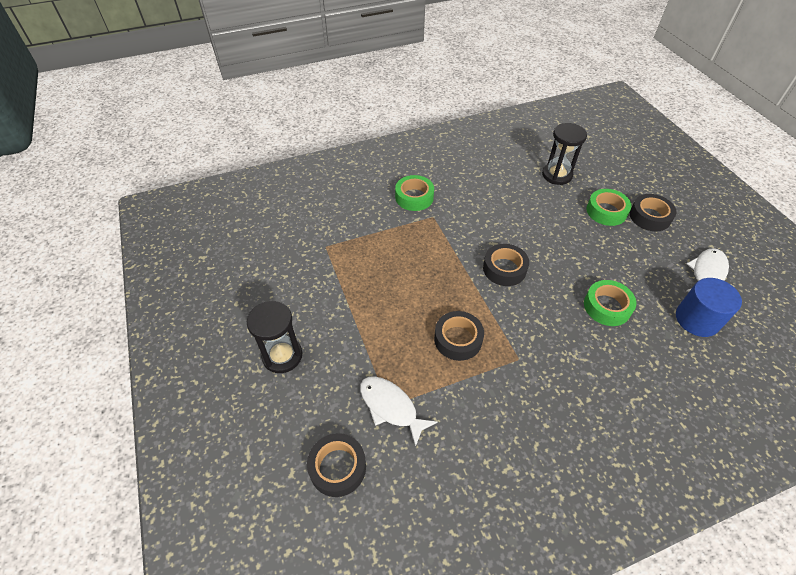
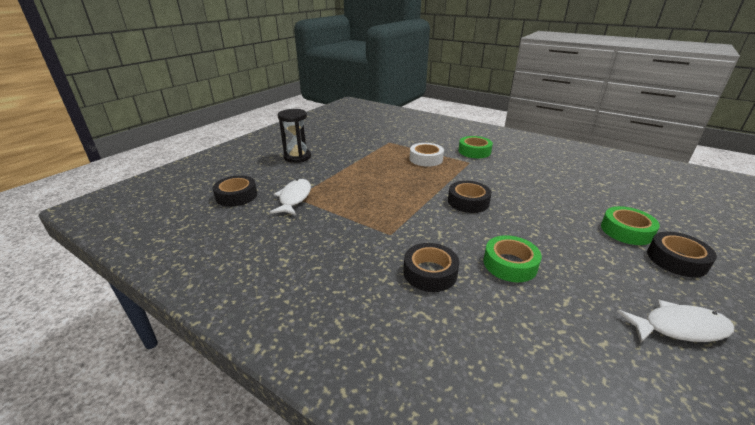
camera: 55 degrees right, 20 degrees down
(397, 243) = (426, 159): none -> white tape
(458, 339) = (376, 204): black tape -> black tape (430, 273)
(557, 175) = (614, 194): black hourglass -> none
(697, 319) = (593, 336): blue cylinder -> none

